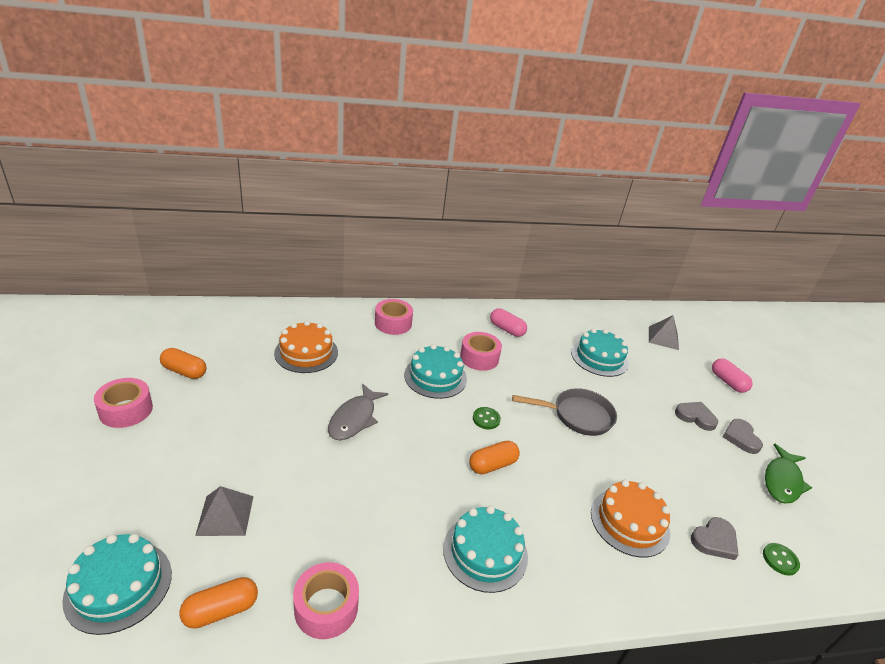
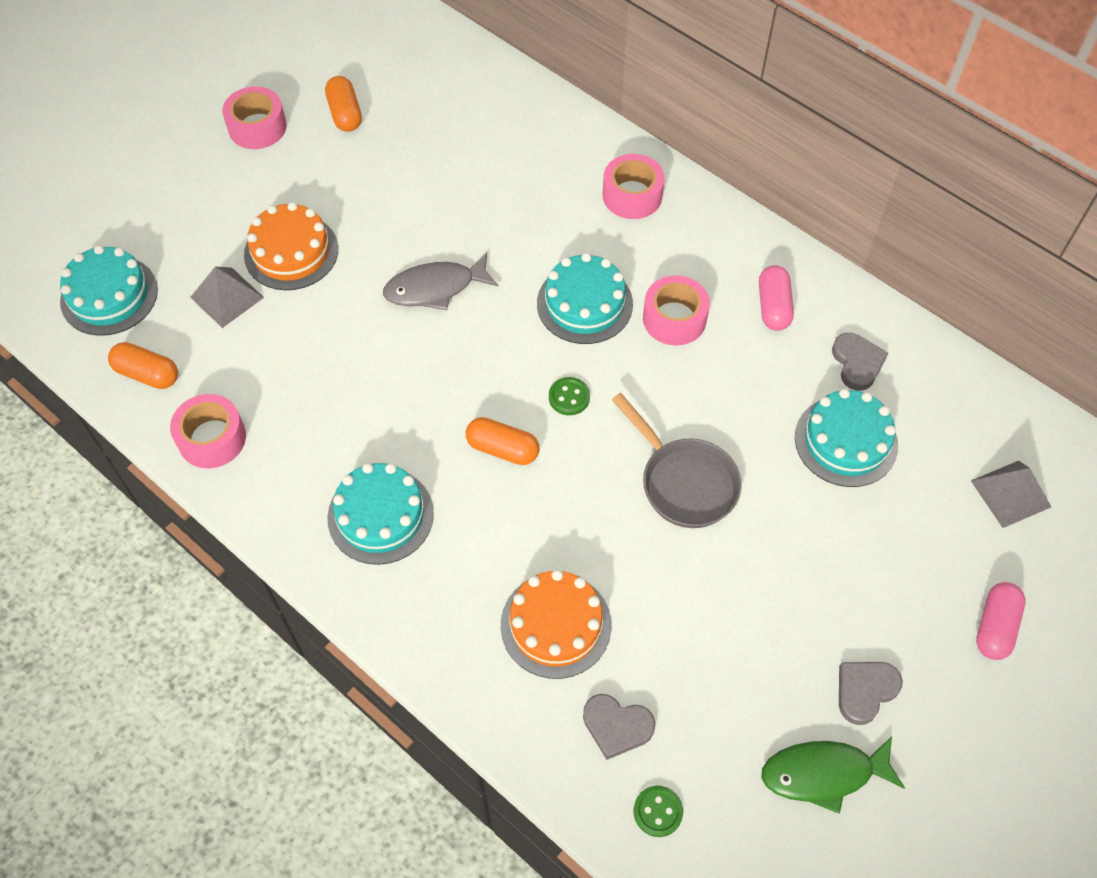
camera: 55 degrees right, 25 degrees up
(306, 352) = (483, 170): orange cake -> orange cake (291, 252)
(695, 417) = (846, 616): grey heart -> grey heart (857, 363)

